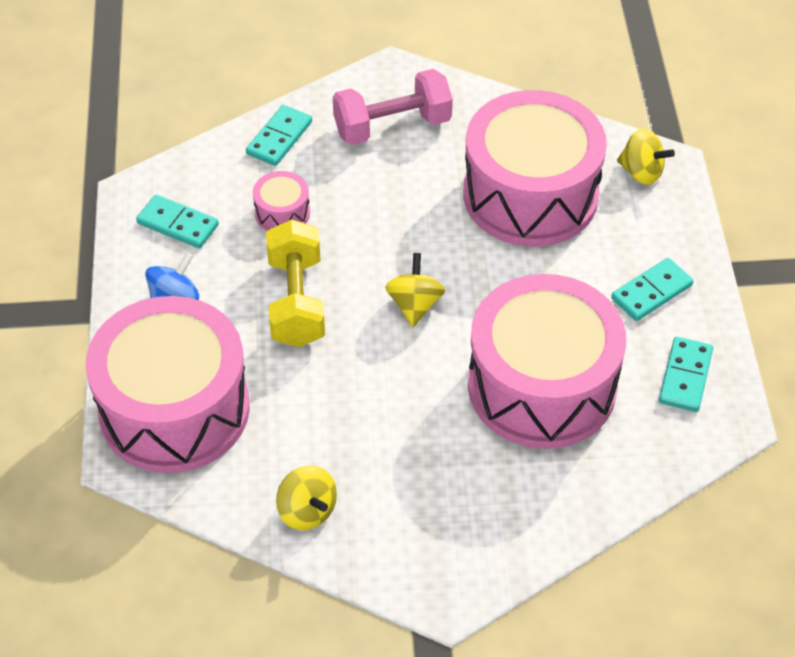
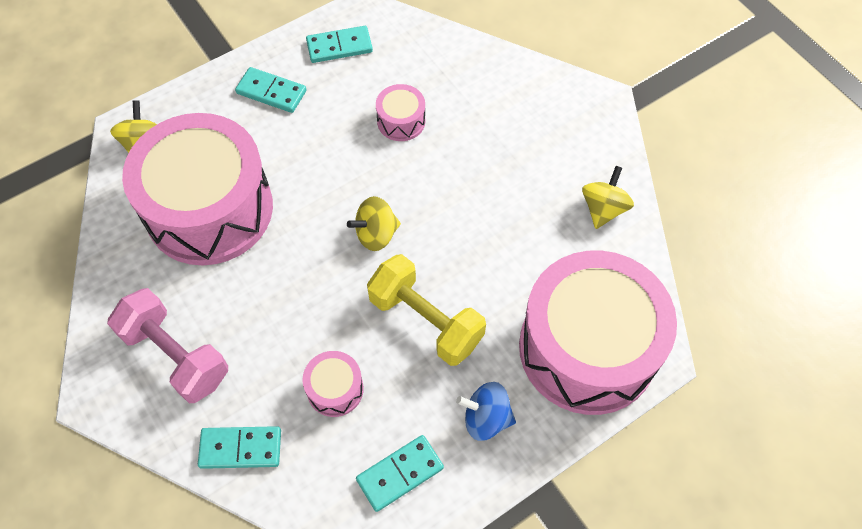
camera: 120 degrees left, 10 degrees up
(178, 224) = (400, 473): turquoise domino -> turquoise domino turned 60 degrees clockwise
(296, 301) = (426, 321): yellow dumbbell -> yellow dumbbell turned 75 degrees clockwise
(542, 386) = (401, 121): pink drum -> pink drum, size x0.40

